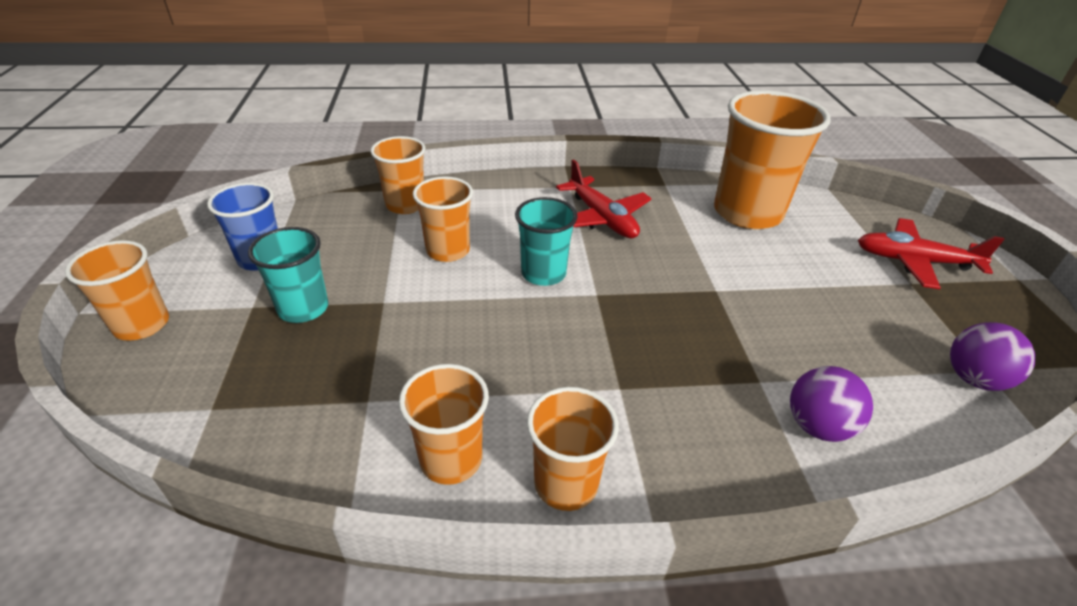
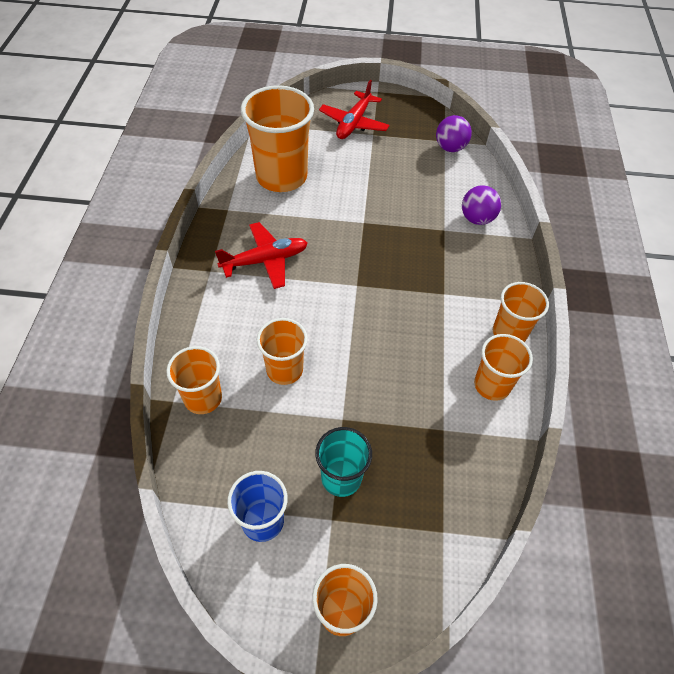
camera: 80 degrees left, 15 degrees up
(543, 273) = (328, 311): turquoise cup -> none

